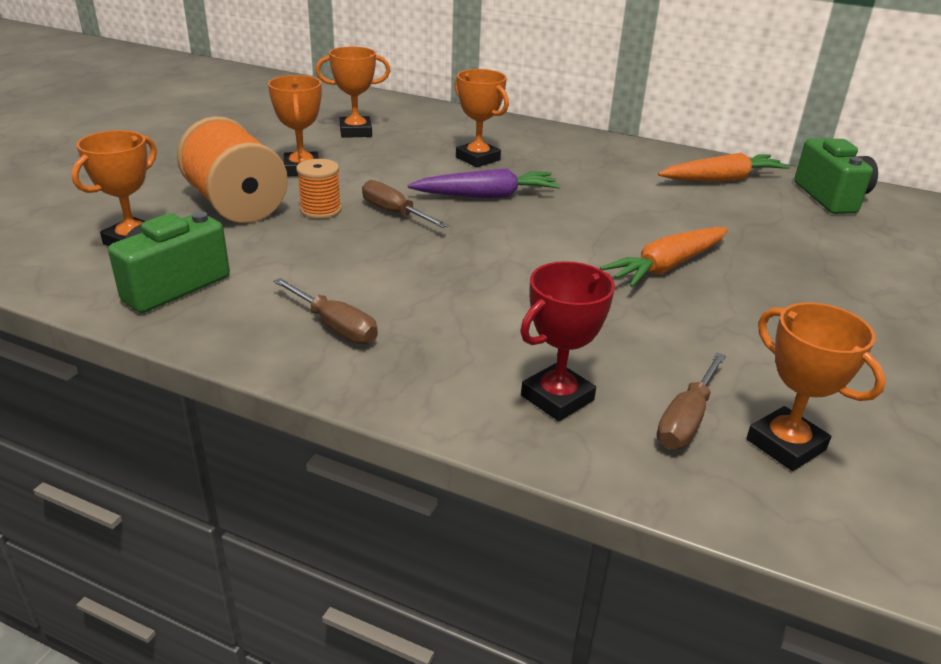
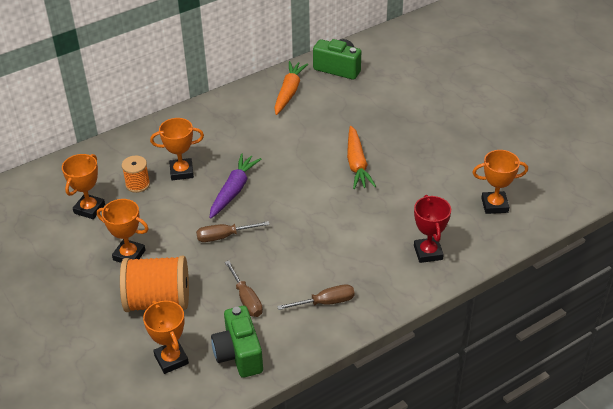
camera: 55 degrees left, 10 degrees up
(320, 210) = (195, 266): orange spool -> orange spool (137, 184)
(686, 421) = (465, 223): brown screwdriver -> brown screwdriver (246, 299)

